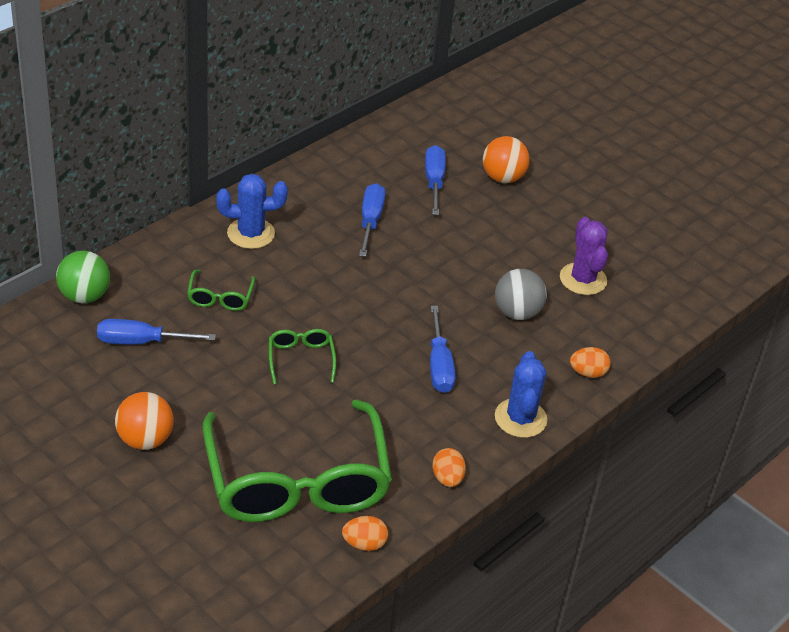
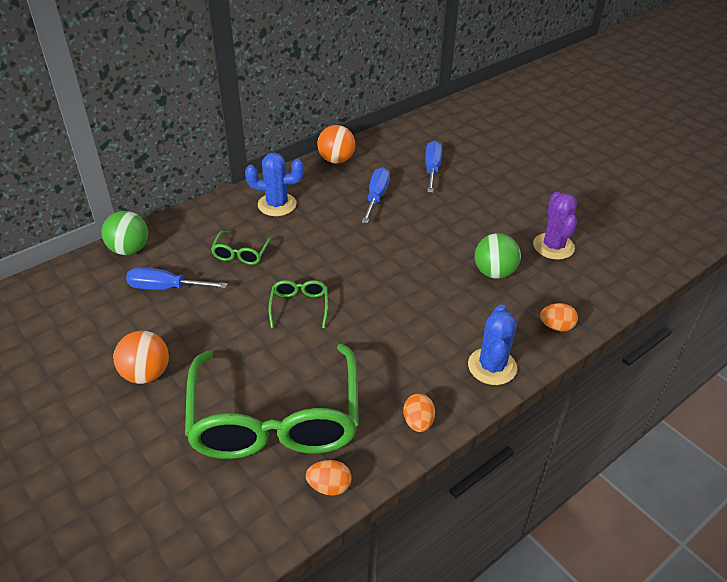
camera: 10 degrees right, 0 degrees up
(439, 365) = (421, 315): blue screwdriver -> none
(502, 178) = (488, 167): orange ball -> orange ball (336, 160)
(517, 312) = (494, 272): grey ball -> green ball

